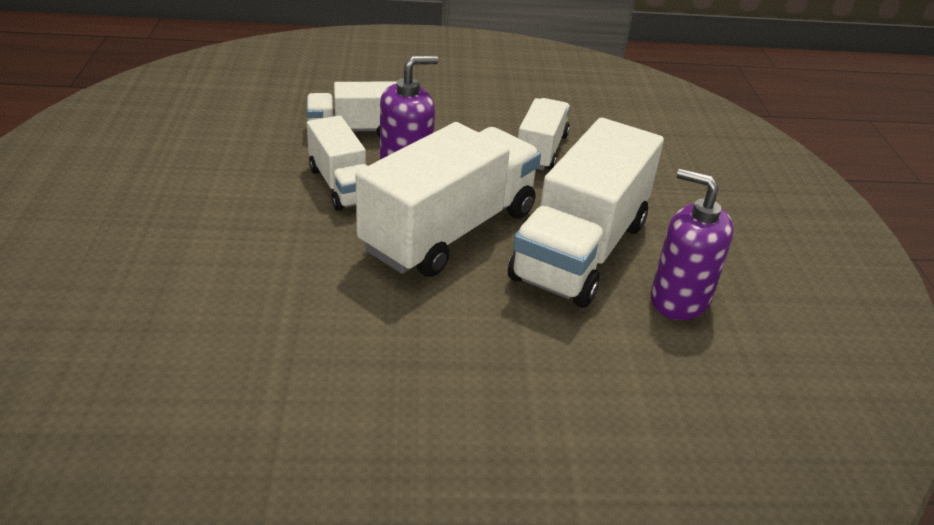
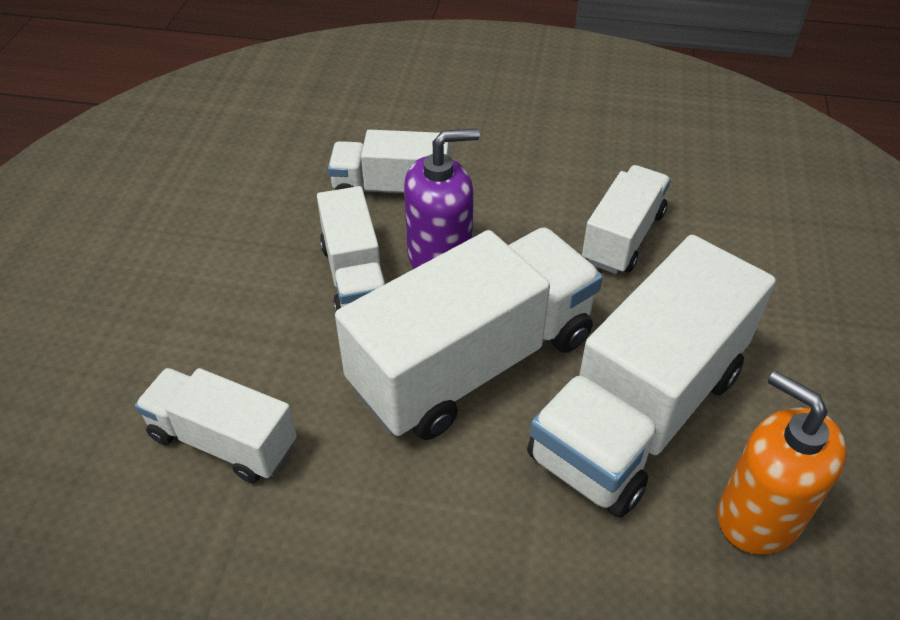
camera: 15 degrees right, 10 degrees up
(265, 293) = (223, 440): none -> white truck
(679, 299) = (759, 515): purple soap dispenser -> orange soap dispenser

